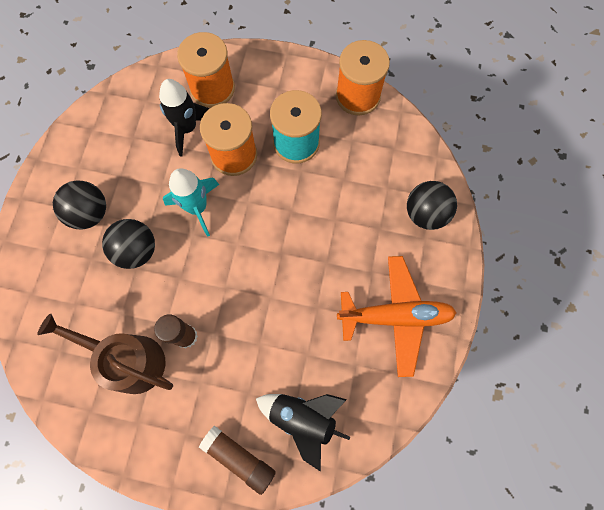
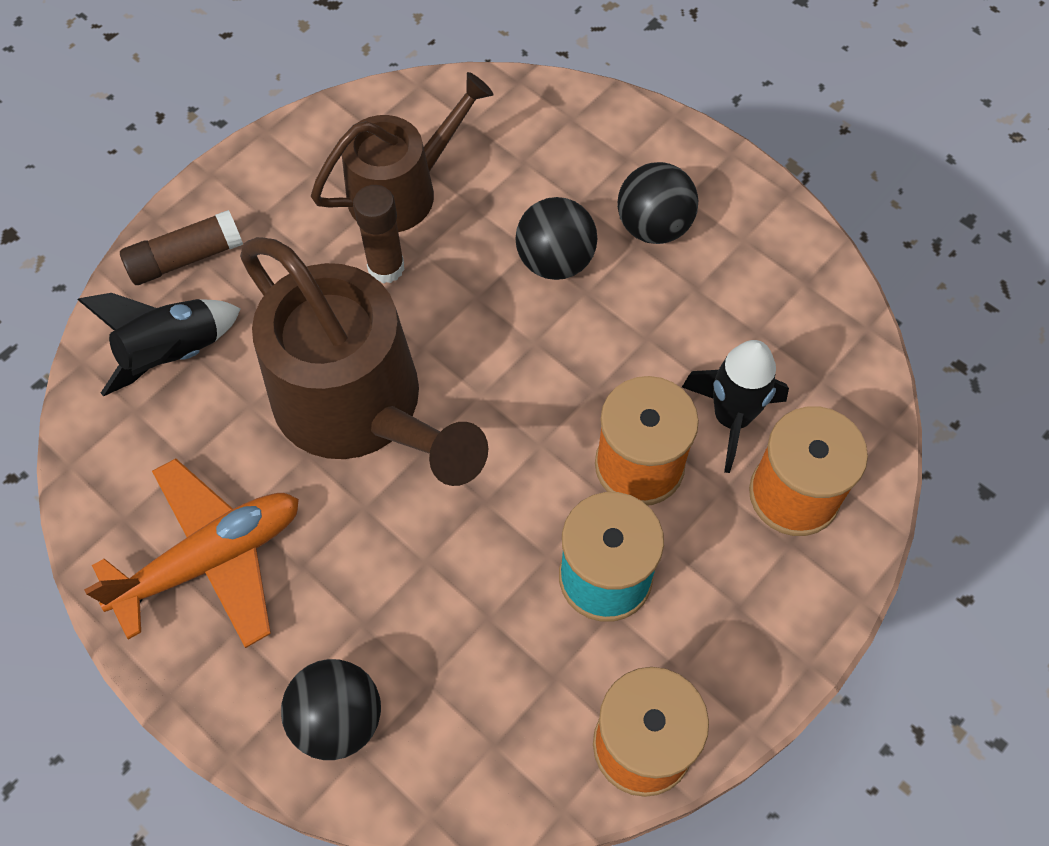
camera: 120 degrees right, 10 degrees down
(197, 207) = (575, 368): turquoise rocket -> none
(276, 298) = (359, 406): none -> brown watering can
(395, 316) = (211, 559): orange plane -> orange plane turned 150 degrees counterclockwise

